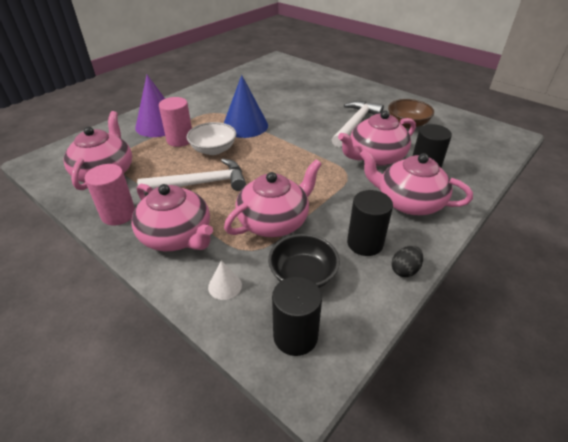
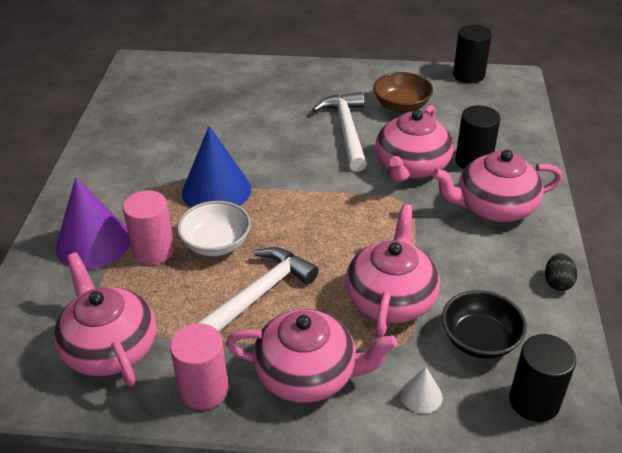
camera: 35 degrees left, 0 degrees up
(365, 243) = (499, 274): black cylinder -> black cylinder (468, 75)

